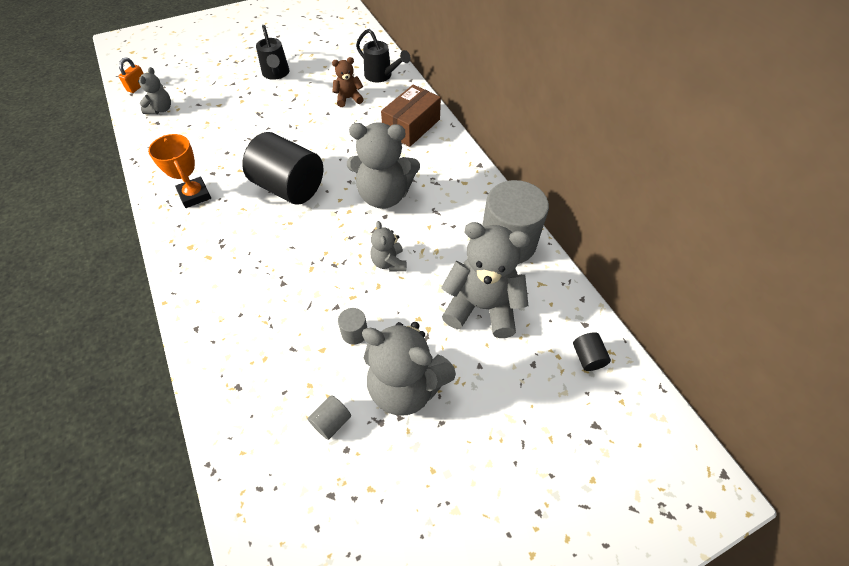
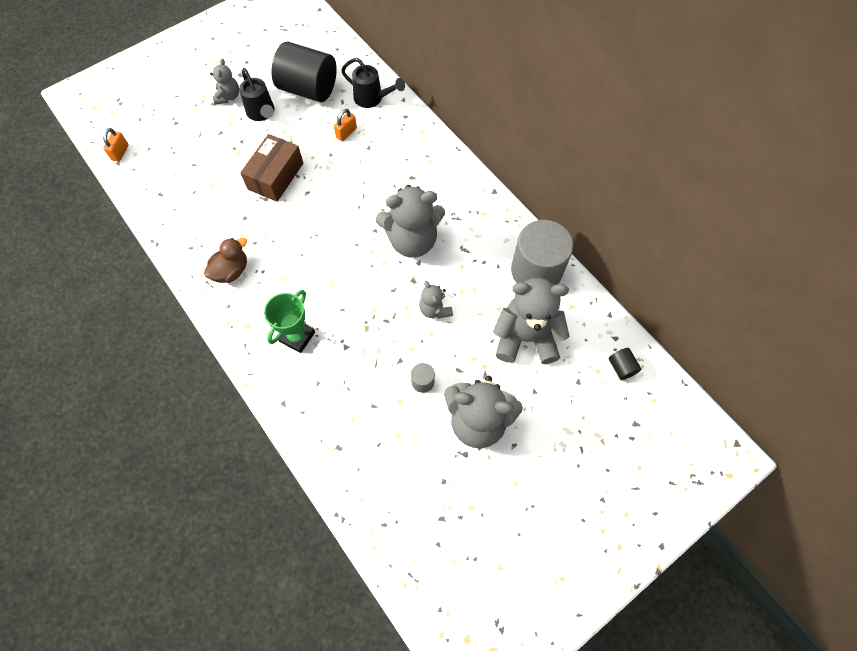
camera: 10 degrees left, 10 degrees up
(160, 109) = (157, 177): grey teddy bear -> grey teddy bear (228, 96)
(195, 195) = (231, 271): orange trophy -> brown duck
(236, 265) = (297, 337): none -> green trophy
(289, 187) = (320, 247): black cylinder -> black cylinder (308, 89)
(331, 422) = (425, 461): grey cylinder -> none
(348, 98) = (346, 133): brown teddy bear -> orange padlock
(411, 126) = (418, 157): brown box -> brown box (275, 176)

